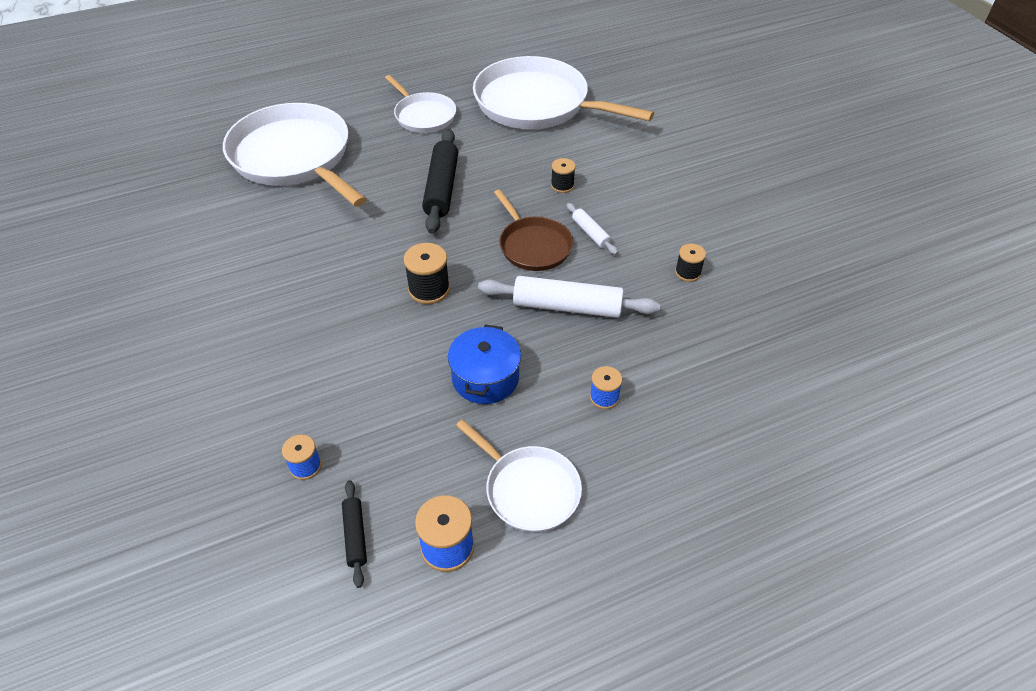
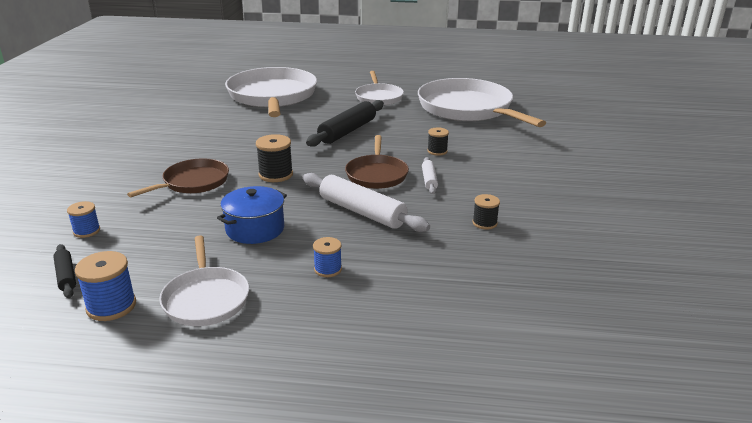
camera: 30 degrees right, 20 degrees down
(348, 340) = (193, 182): none -> brown pan
(355, 536) = (66, 276): black rolling pin -> black rolling pin turned 45 degrees counterclockwise

